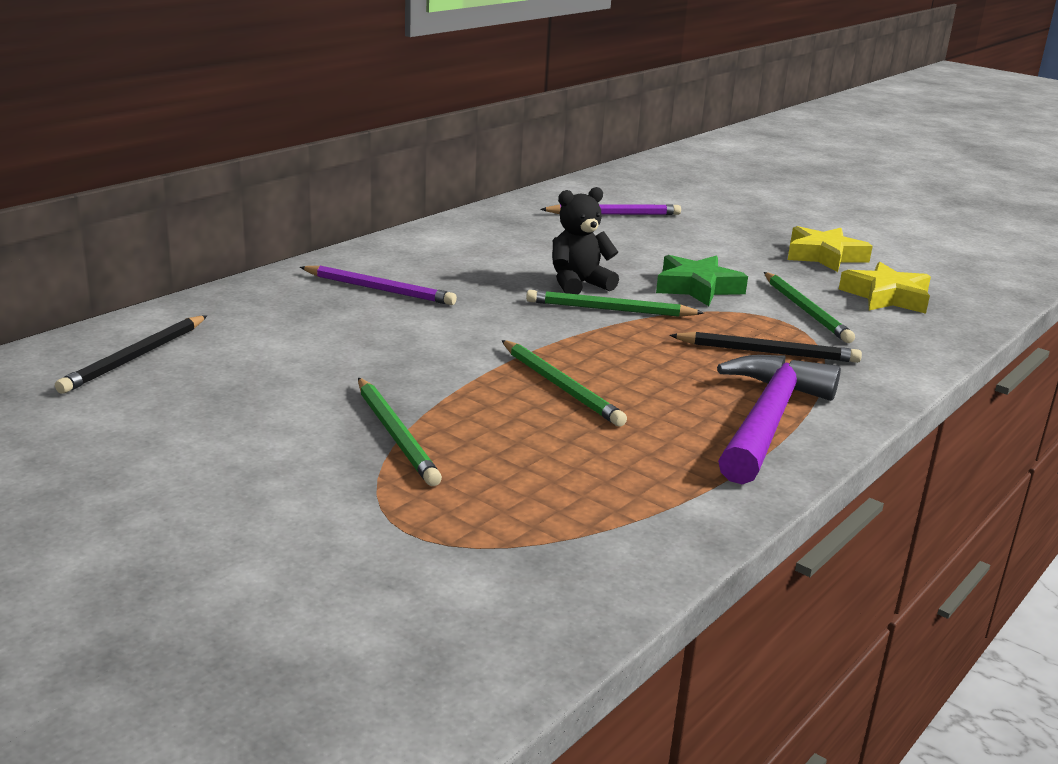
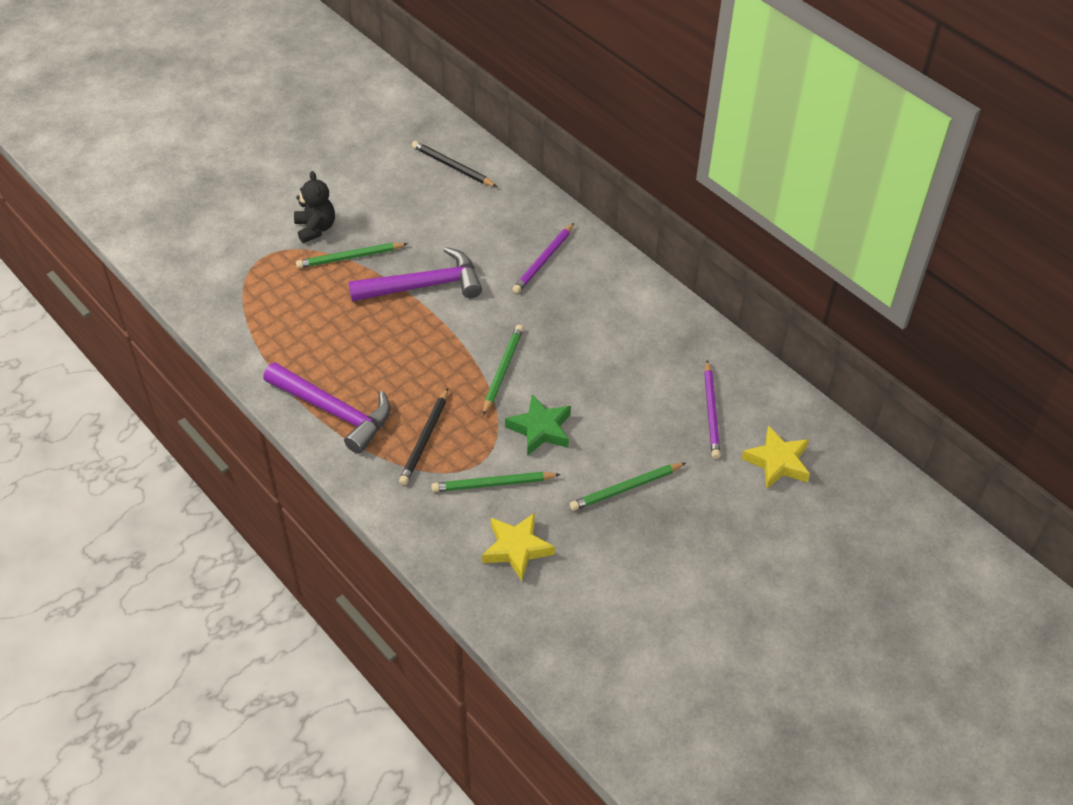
camera: 100 degrees right, 25 degrees up
(454, 367) = (424, 285): none -> purple hammer
(560, 386) = (392, 327): green pencil -> green pencil (626, 488)
(578, 284) = (549, 361): black teddy bear -> black teddy bear (315, 228)
(824, 256) = (610, 537): yellow star -> yellow star (777, 462)

